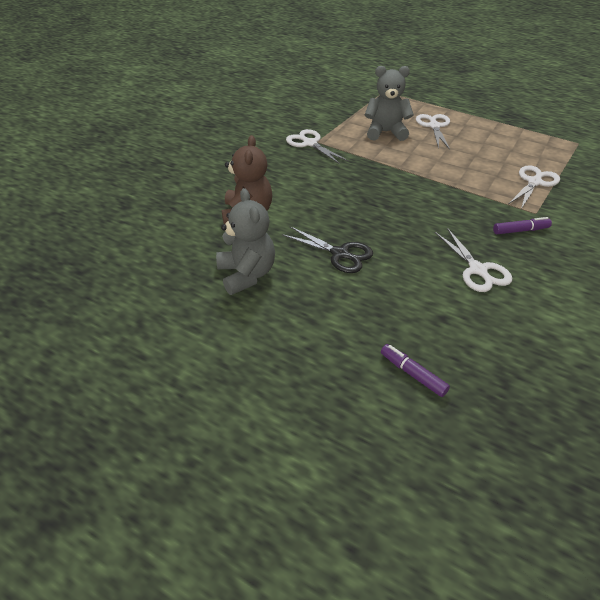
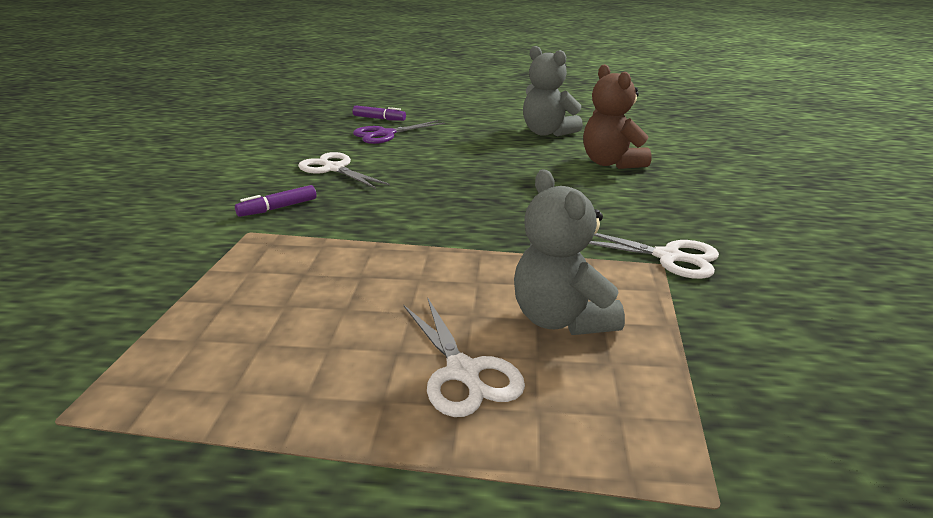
camera: 155 degrees right, 15 degrees down
(339, 254) = (481, 155): black scissors -> none
(385, 132) = (561, 319): grey teddy bear -> grey teddy bear turned 90 degrees clockwise
(415, 324) = (385, 134): none -> purple scissors
(534, 182) = (232, 278): white scissors -> none

